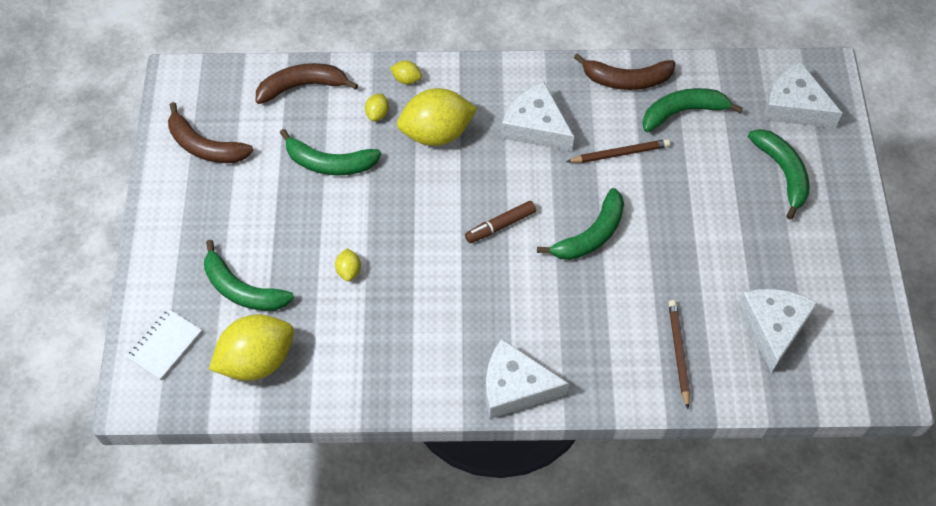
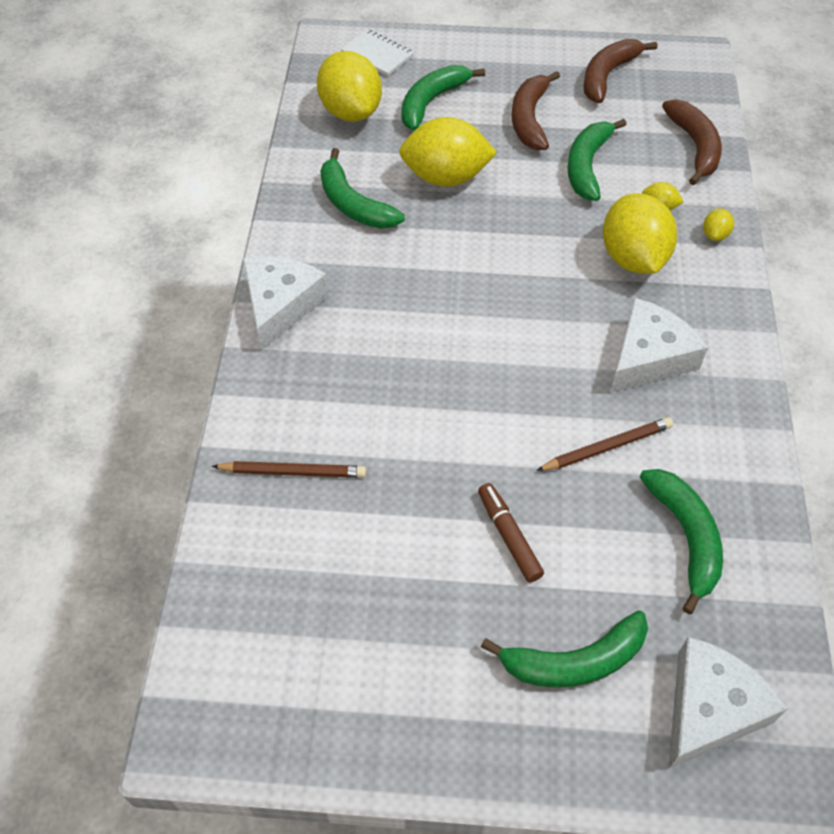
camera: 95 degrees right, 5 degrees down
(349, 271) = (445, 177): yellow lemon -> yellow lemon, size x2.35
(501, 225) = (496, 309): brown marker -> brown marker (509, 537)
(591, 235) = (476, 398): green banana -> green banana (353, 204)
(620, 153) = (607, 447): brown pencil -> brown pencil turned 105 degrees counterclockwise
(626, 80) = (740, 472): brown banana -> brown banana (529, 119)
(773, 327) = (311, 594): white cheese -> none

